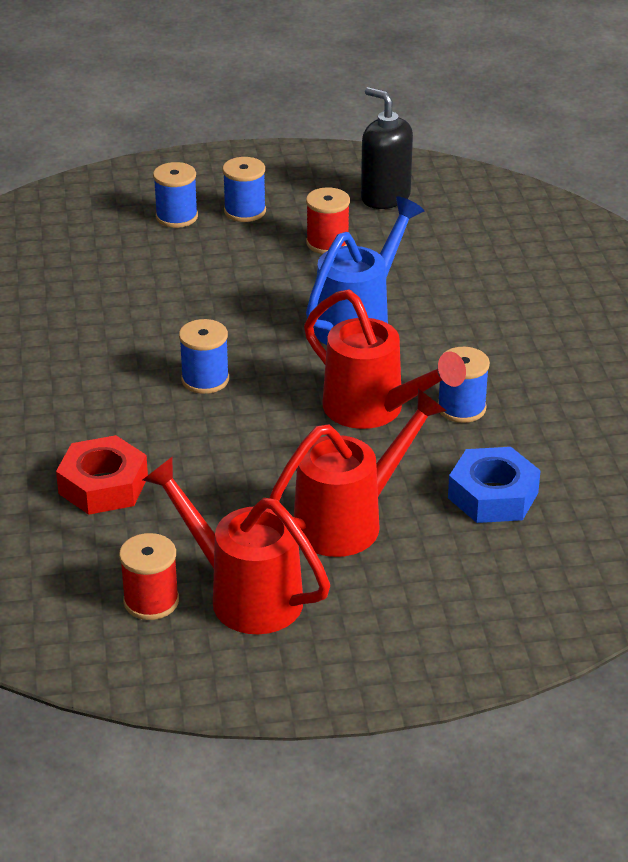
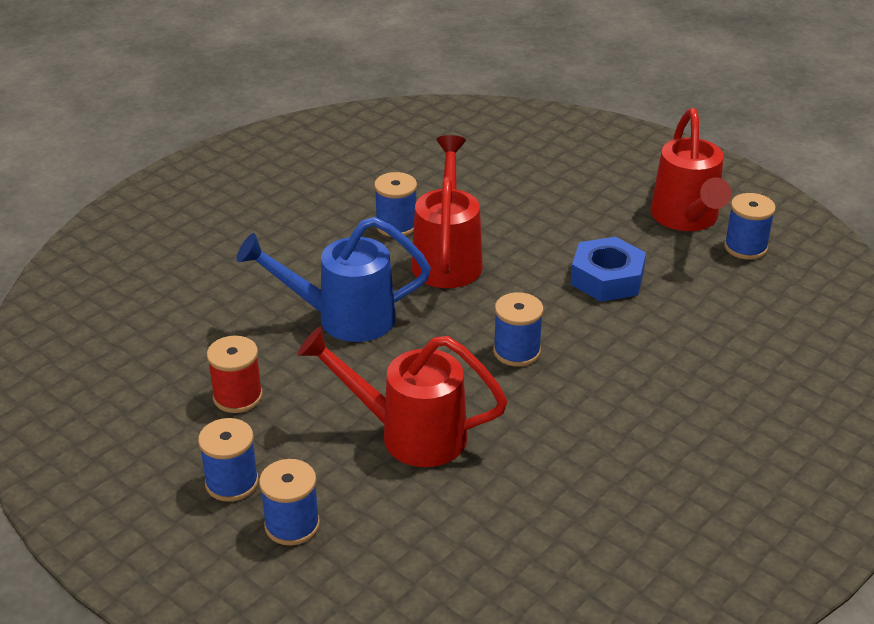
camera: 130 degrees left, 0 degrees up
(103, 485) = (690, 327): red nut -> none
(151, 601) = (745, 247): red spool -> blue spool
(350, 520) = (569, 215): red watering can -> red watering can (408, 434)
(385, 197) = (114, 405): black soap dispenser -> none
(493, 495) = (471, 178): blue nut -> blue nut (607, 278)

